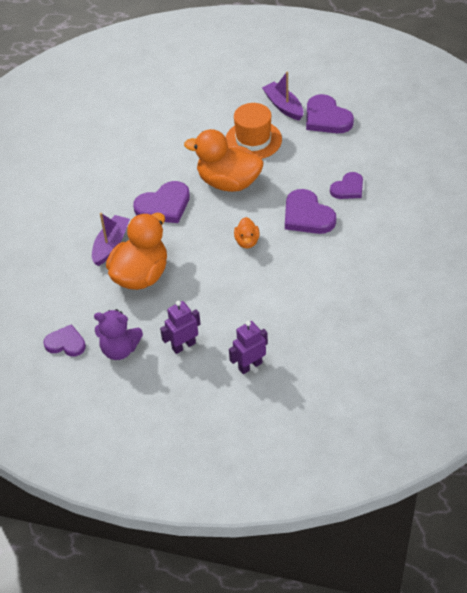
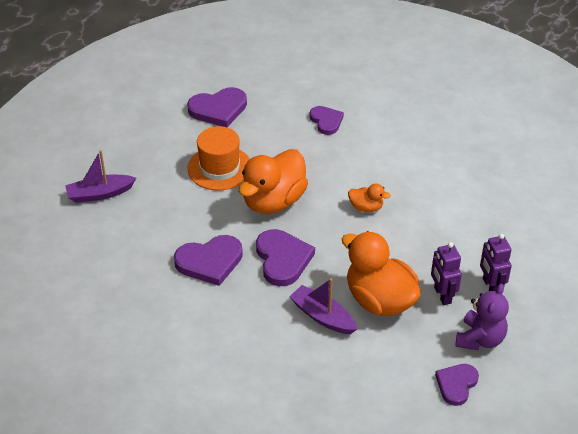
camera: 75 degrees left, 5 degrees down
(250, 366) = (530, 244): purple robot -> purple robot (442, 295)
(283, 106) = (181, 134): purple boat -> purple boat (100, 194)
(307, 215) = (350, 157): purple heart -> purple heart (210, 262)

